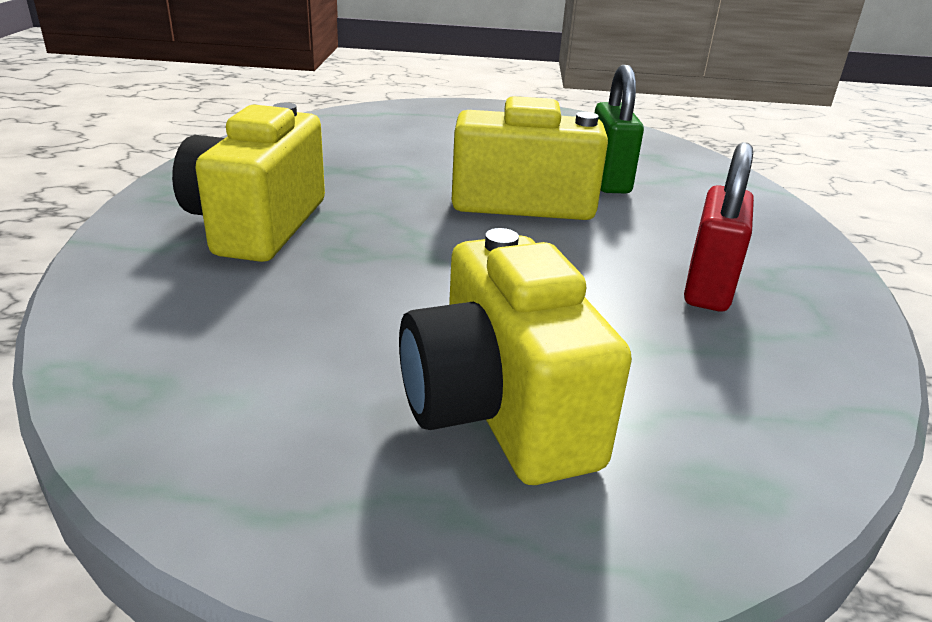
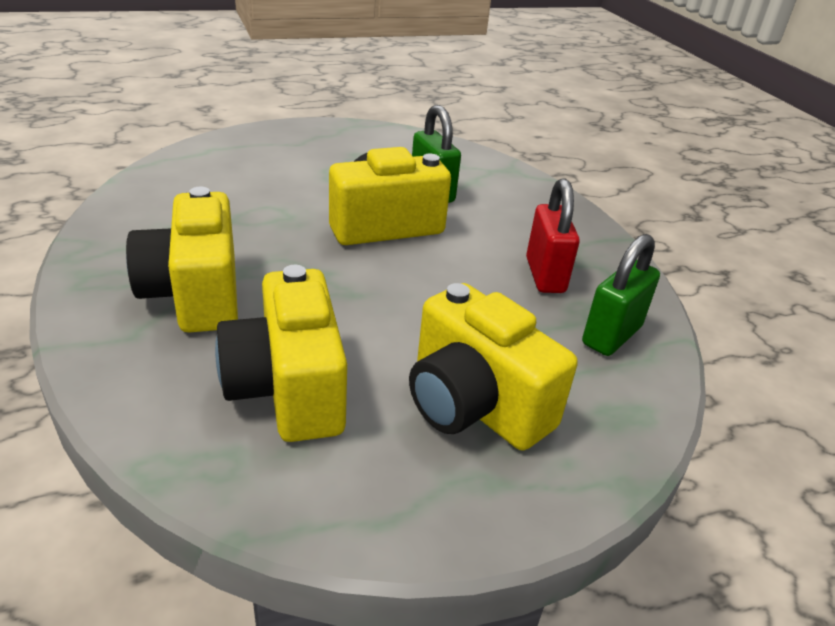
camera: 25 degrees left, 5 degrees up
(276, 333) = (288, 389): none -> yellow camera
(771, 378) = (611, 335): none -> green padlock

